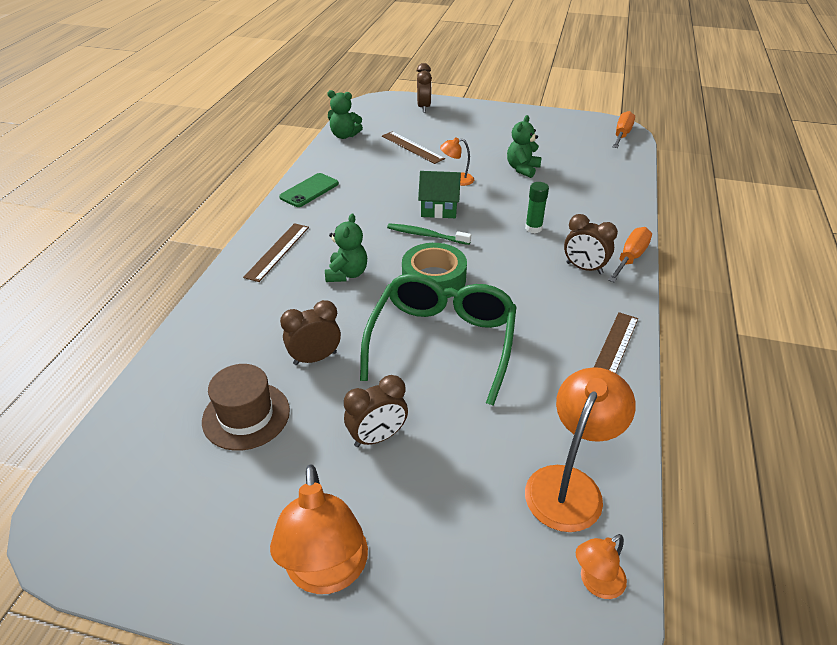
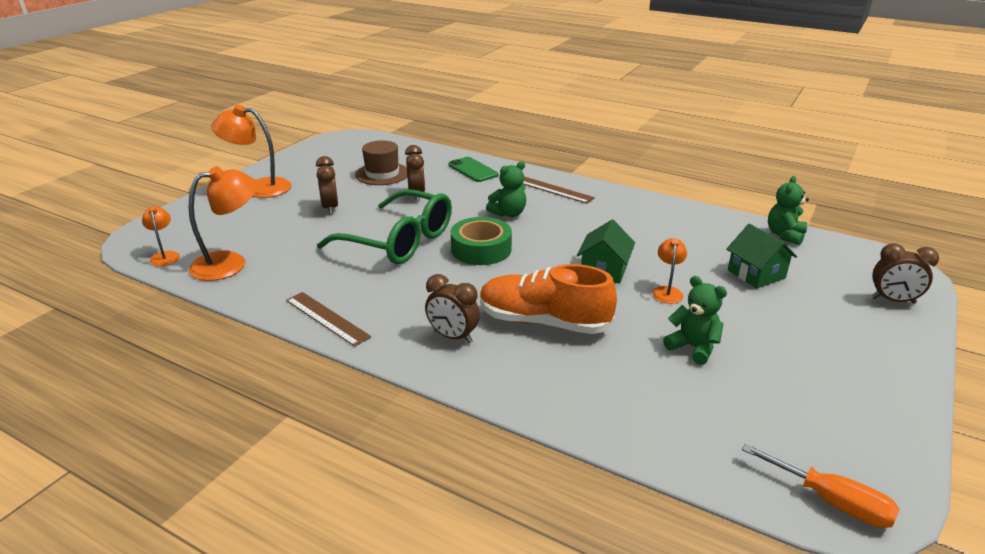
camera: 105 degrees right, 10 degrees down
(309, 190) = (654, 208): green phone -> green phone (473, 170)
(347, 274) = (508, 213): green teddy bear -> green teddy bear turned 60 degrees counterclockwise
(412, 147) = (756, 274): brown ruler -> green house
(426, 235) = (553, 256): green toothbrush -> none
(533, 228) = (543, 322): green glue stick -> orange shoe
(569, 484) = (230, 263): orange lamp -> orange lamp turned 75 degrees counterclockwise
(584, 268) = (453, 337): brown clock -> brown clock turned 105 degrees counterclockwise
(630, 258) = (454, 377): orange screwdriver -> none

